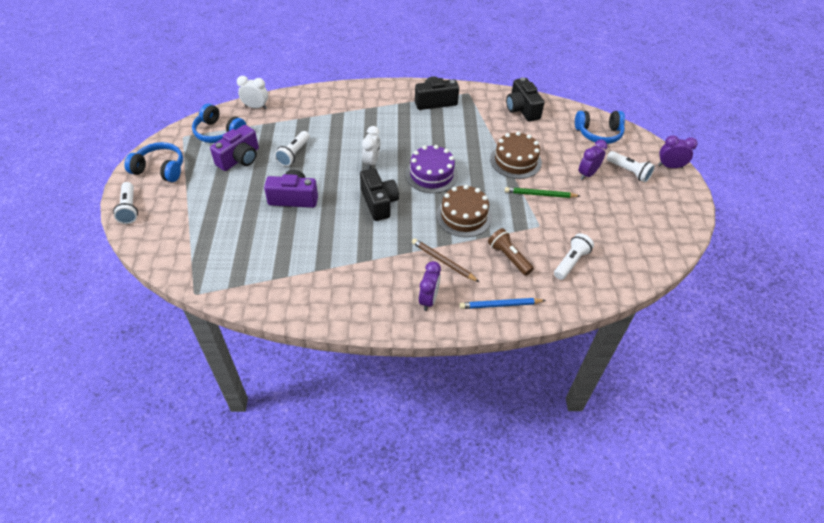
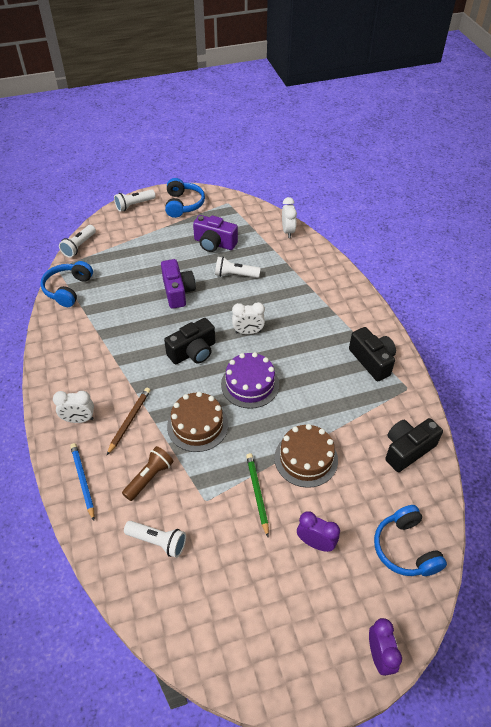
camera: 75 degrees right, 0 degrees up
(218, 133) = (241, 220): blue headphones -> blue headphones (68, 289)
(428, 299) = (79, 419): purple clock -> white clock
(629, 172) = (342, 596): white flashlight -> white flashlight (79, 246)

